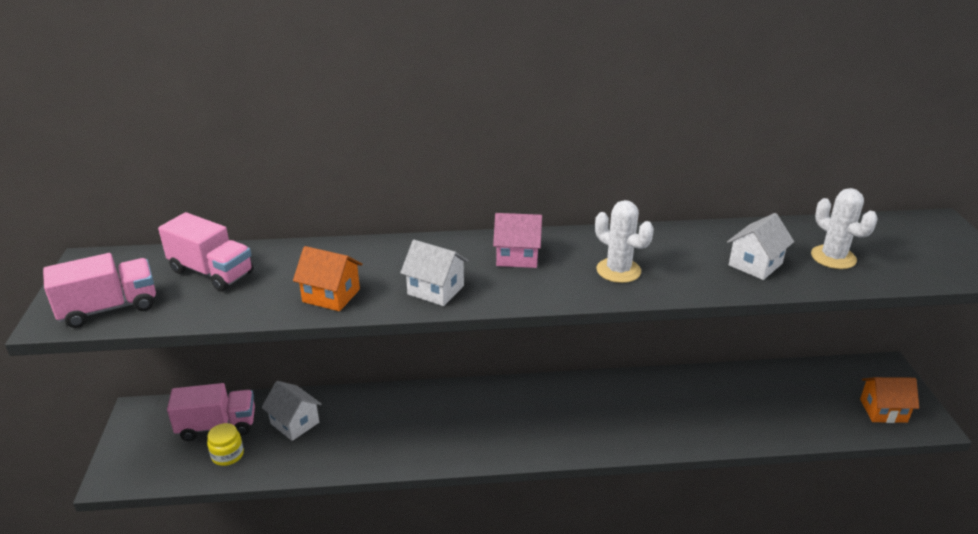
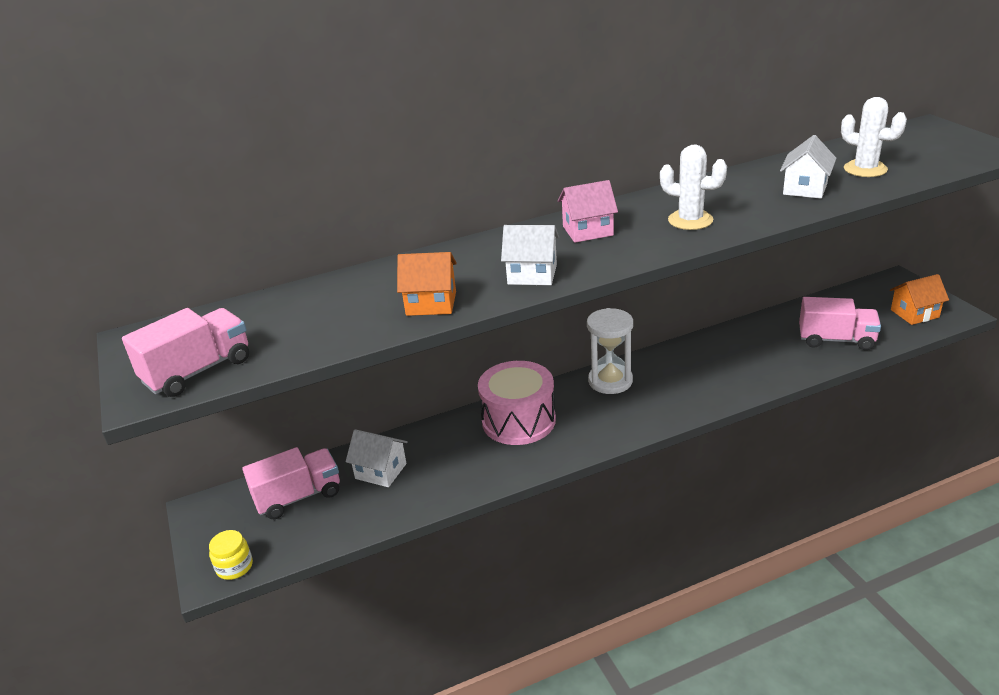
camera: 15 degrees left, 0 degrees up
(212, 272) = (286, 314): pink truck -> pink truck (836, 340)
(227, 455) = (327, 519): yellow jar -> yellow jar (234, 567)
(436, 410) = (518, 420): none -> pink drum
(540, 395) = (610, 381): none -> white hourglass

